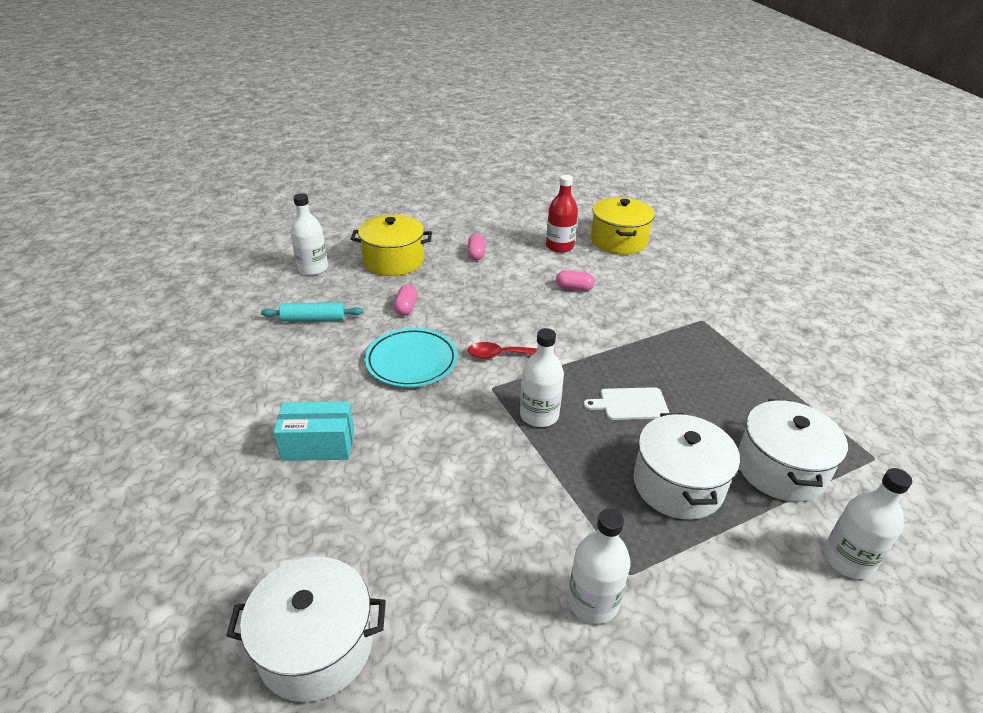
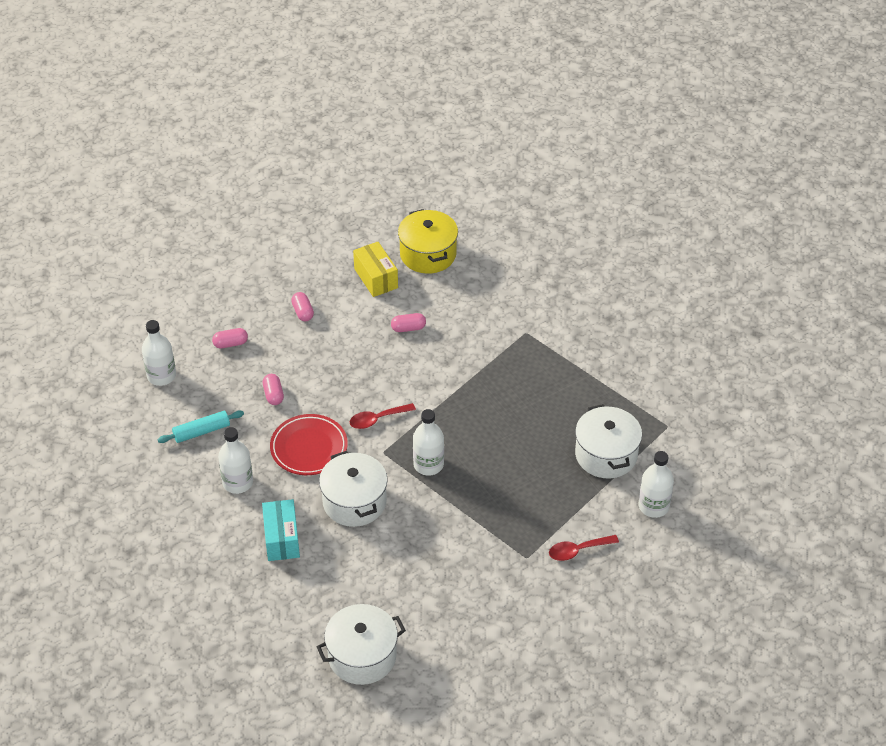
camera: 20 degrees left, 10 degrees up
(318, 445) = (282, 539): turquoise box -> turquoise box turned 75 degrees counterclockwise
(393, 261) = (230, 343): yellow pot -> pink capsule
(411, 361) = (309, 448): turquoise plate -> red plate
(559, 246) = (376, 278): red bottle -> yellow box
(593, 601) = (510, 580): white bottle -> white bottle (238, 482)
(630, 404) = (491, 434): white cutting board -> none
(678, 484) = (541, 488): white pot -> white pot (354, 502)
(714, 589) = (578, 550): none -> red spoon

